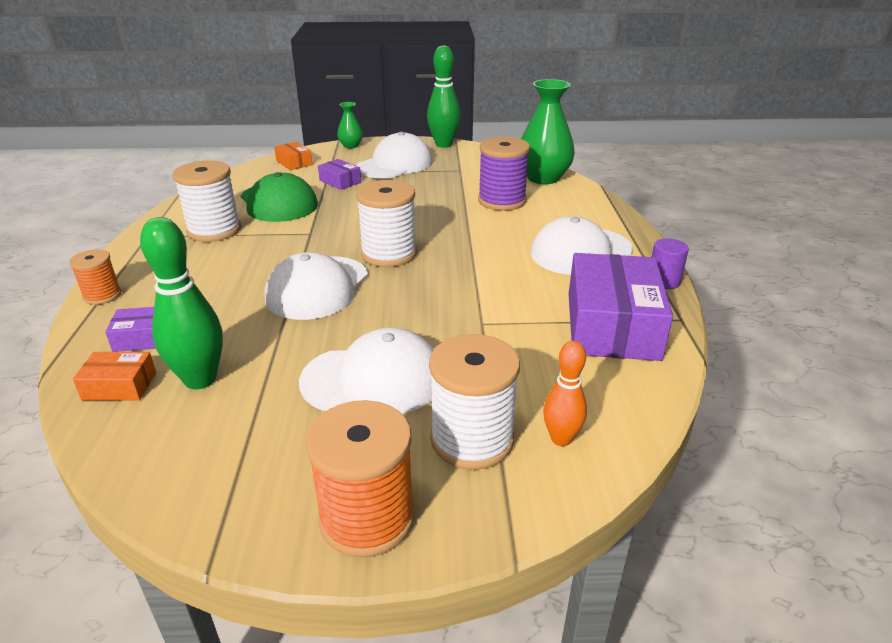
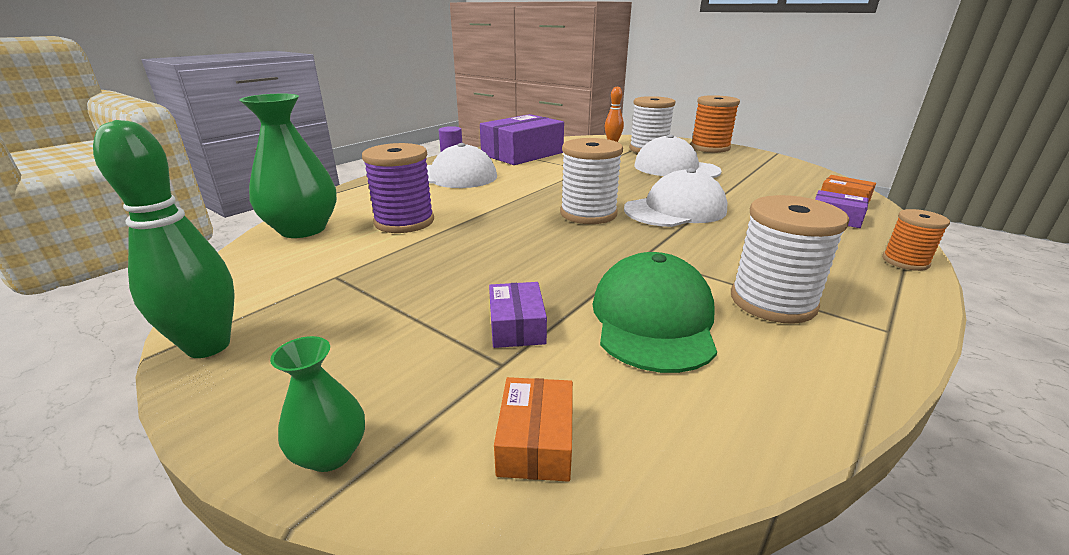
camera: 140 degrees left, 5 degrees down
(200, 379) = (784, 190): green bowling pin -> none
(395, 164) = (381, 328): white cap -> none

